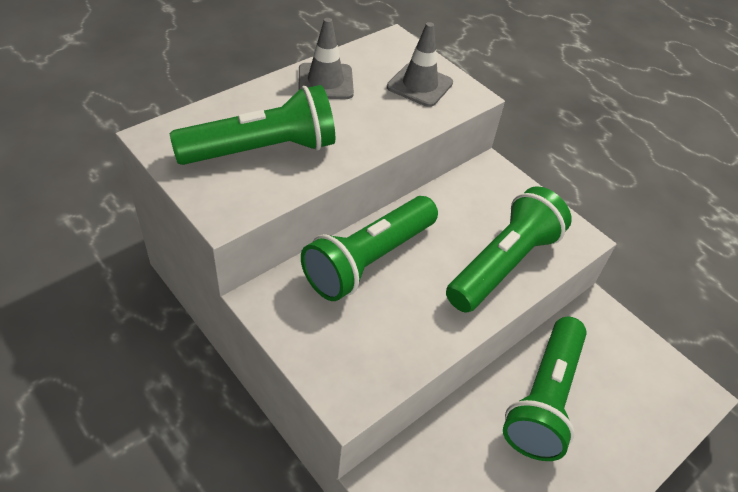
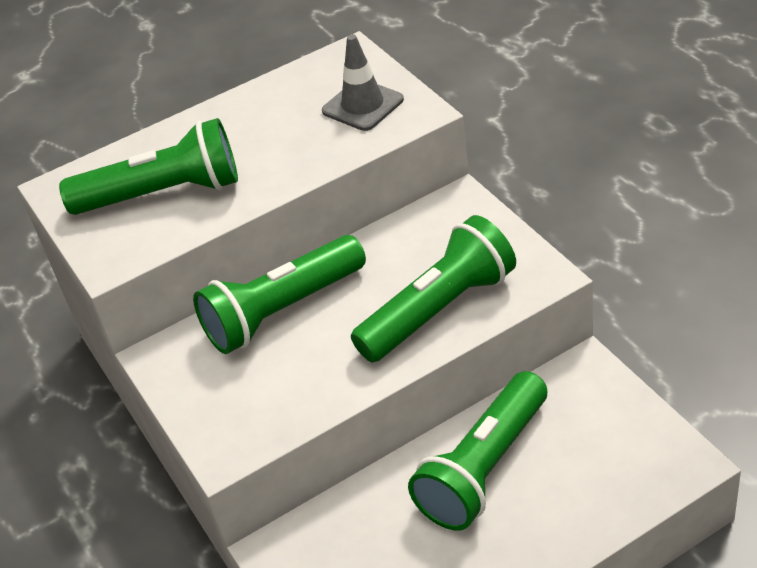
camera: 20 degrees right, 5 degrees down
(325, 82) = (253, 111): grey traffic cone -> none

